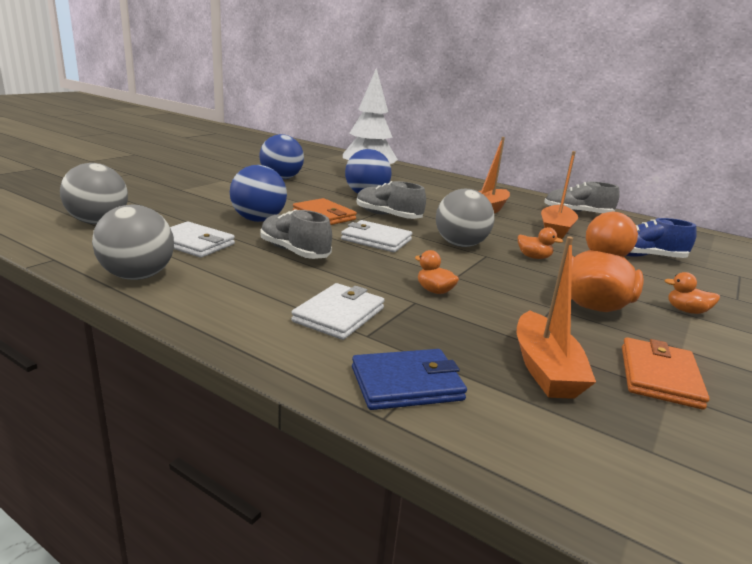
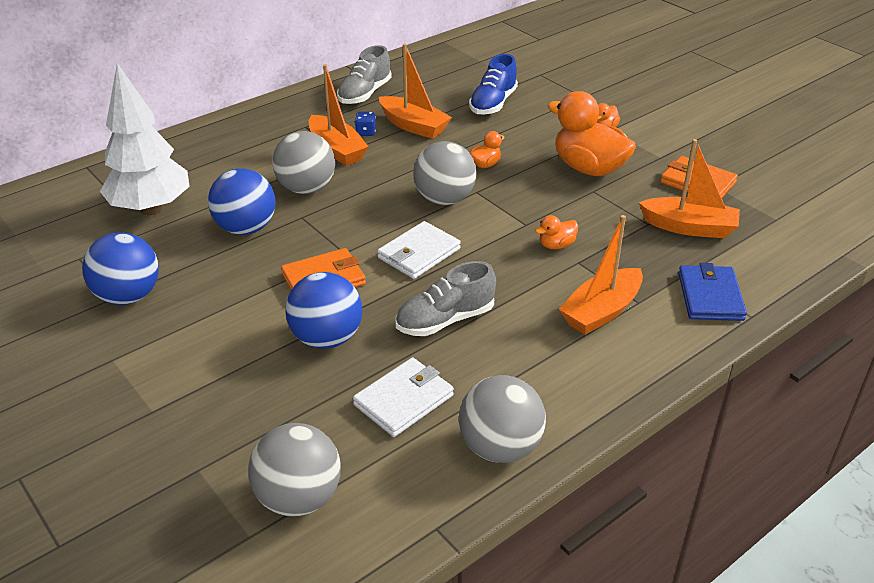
camera: 70 degrees left, 15 degrees up
(339, 315) = (601, 311): white wallet -> orange boat
(388, 216) = (339, 228): grey shoe -> none
(427, 205) = (306, 188): none -> grey ball
(523, 216) = (366, 132): none -> blue dice

